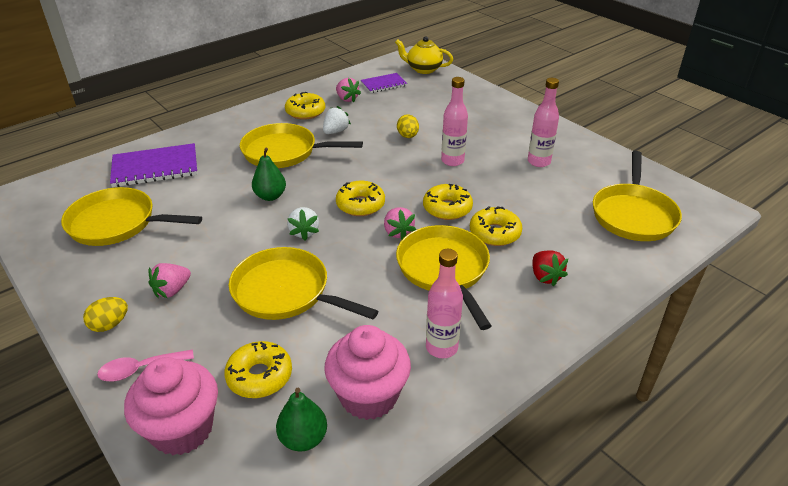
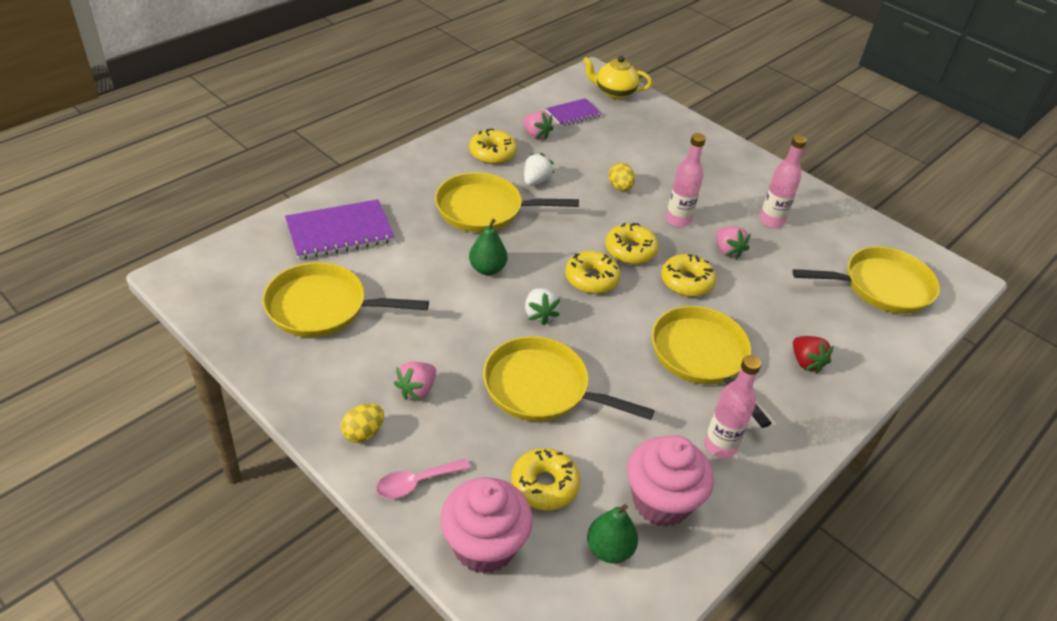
camera: 10 degrees left, 5 degrees up
(398, 232) = (641, 313): pink strawberry -> pink strawberry (728, 251)
(494, 233) = (744, 312): yellow donut -> yellow donut (630, 250)
(633, 214) = (881, 286): yellow pan -> yellow pan turned 105 degrees counterclockwise

